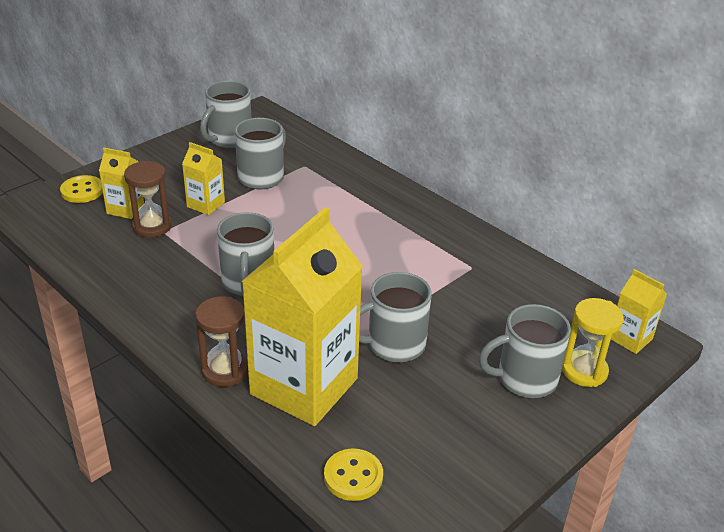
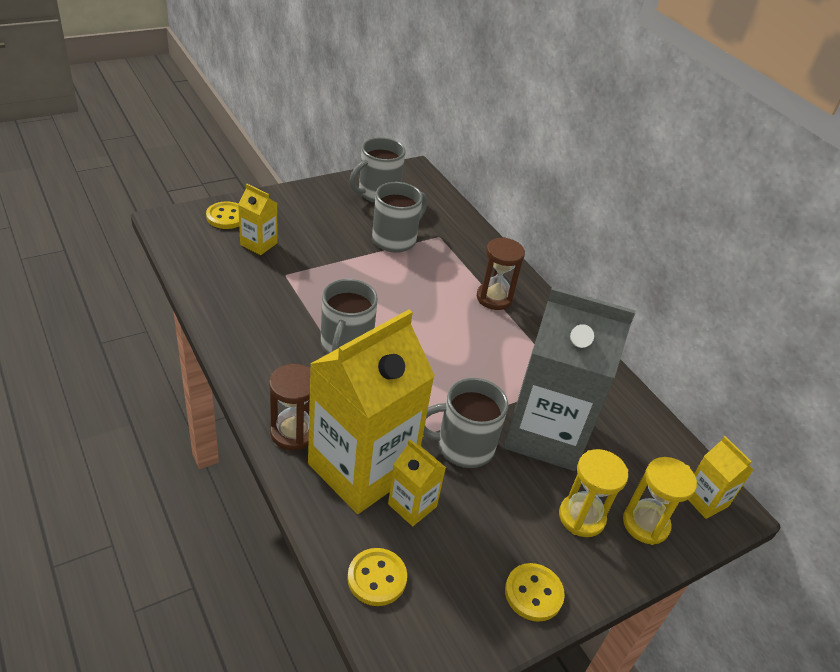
camera: 10 degrees right, 5 degrees up
(152, 226) = (276, 267): brown hourglass -> brown hourglass (494, 298)
(206, 204) = (333, 256): yellow carton -> yellow carton (412, 505)
(467, 316) = (546, 434): none -> grey carton
(503, 453) = (533, 593): none -> yellow button
(525, 379) = (581, 517): grey mug -> yellow hourglass

